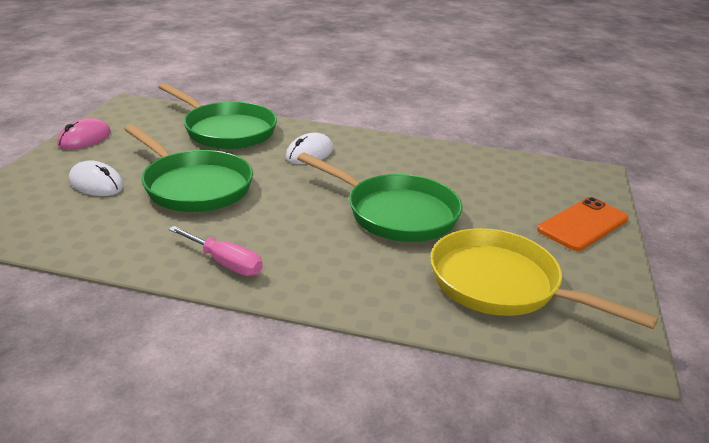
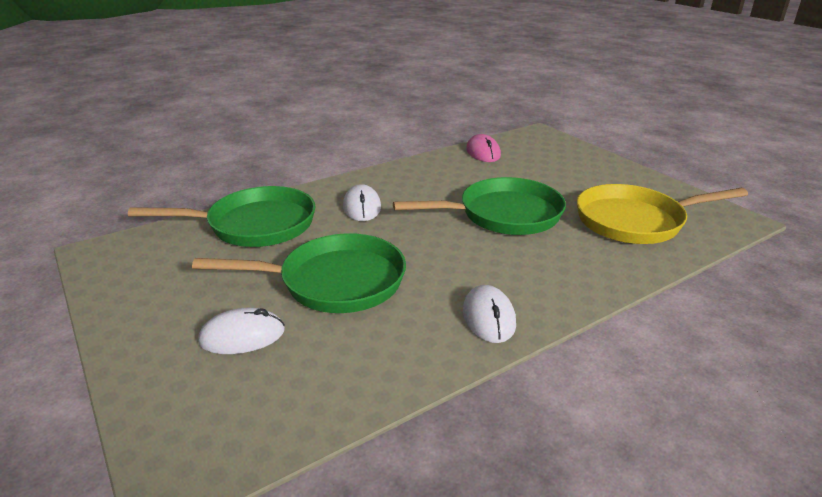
camera: 45 degrees left, 0 degrees up
(84, 139) = (125, 308): pink mouse -> pink mouse (483, 152)
(225, 263) = (489, 317): pink screwdriver -> white mouse
(583, 224) = (593, 165): orange phone -> none

